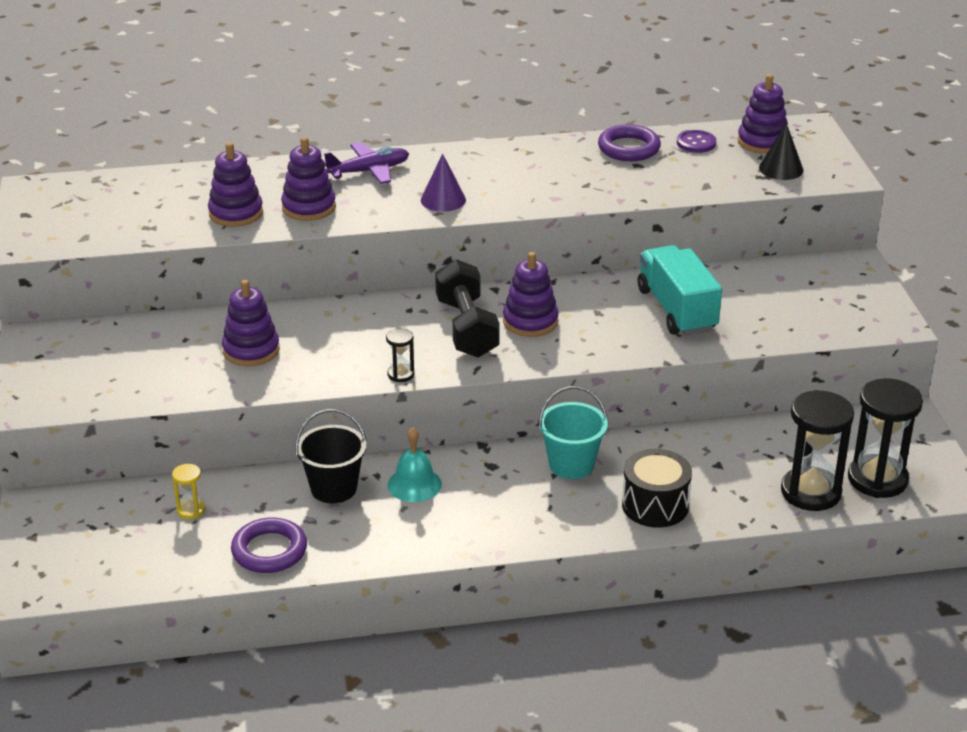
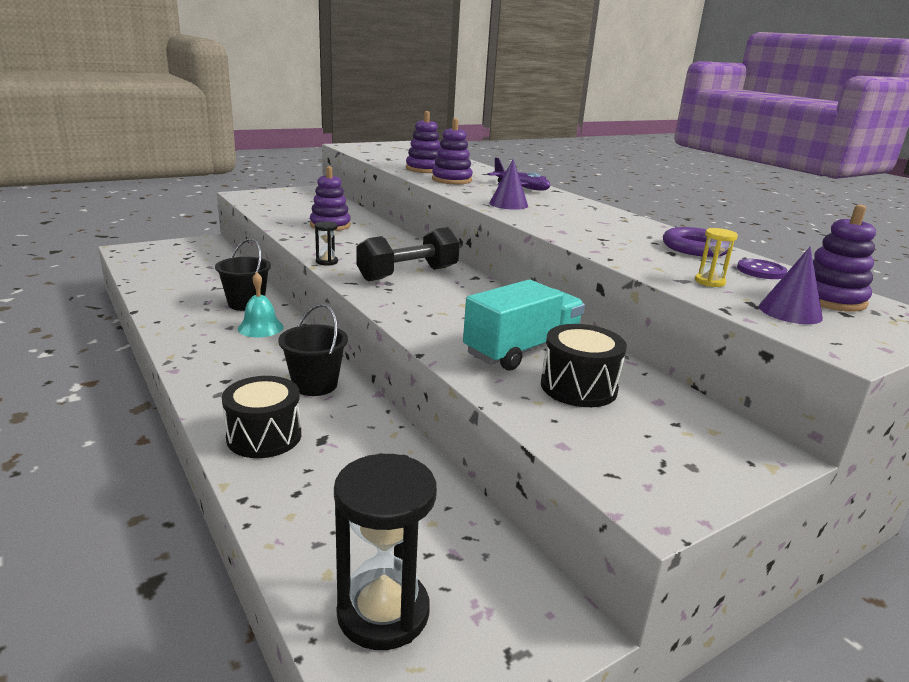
camera: 65 degrees right, 10 degrees down
(191, 510) = (210, 271): yellow hourglass -> yellow hourglass (709, 282)
(269, 551) = (168, 295): purple ring -> none
(530, 321) = (438, 293): purple stacking toy -> none
(571, 464) = (315, 385): turquoise bucket -> black bucket
(748, 303) = (578, 387): none -> black drum
(781, 169) = (790, 312): black cone -> purple cone
(810, 492) = (327, 547): black hourglass -> none

